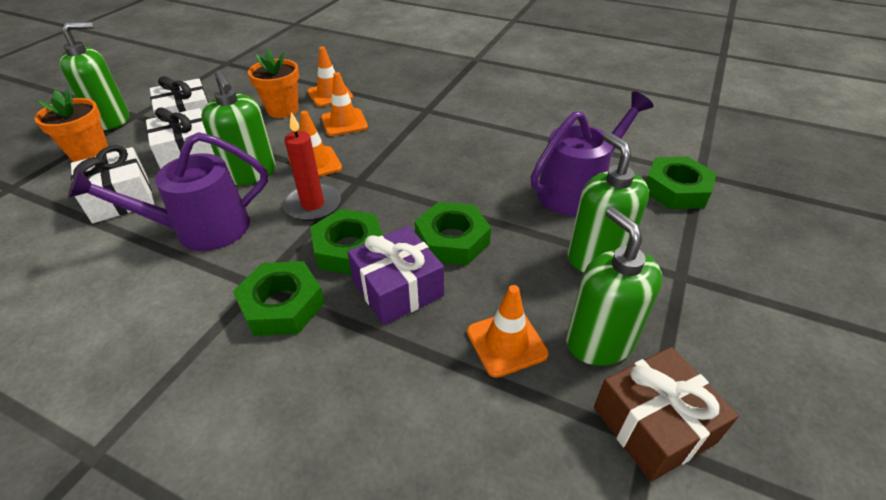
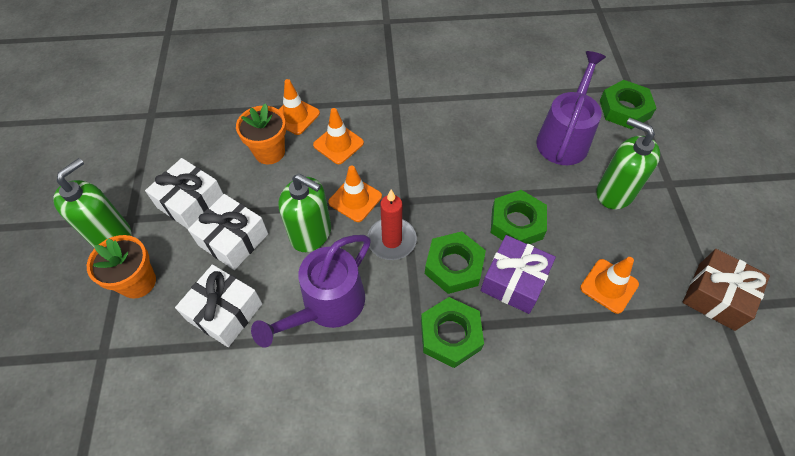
camera: 30 degrees left, 15 degrees up
(599, 341) = (657, 256): green soap dispenser -> none

